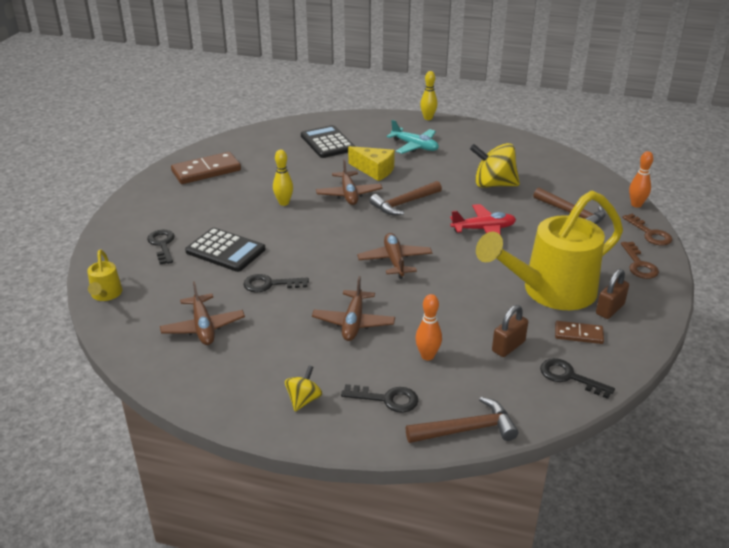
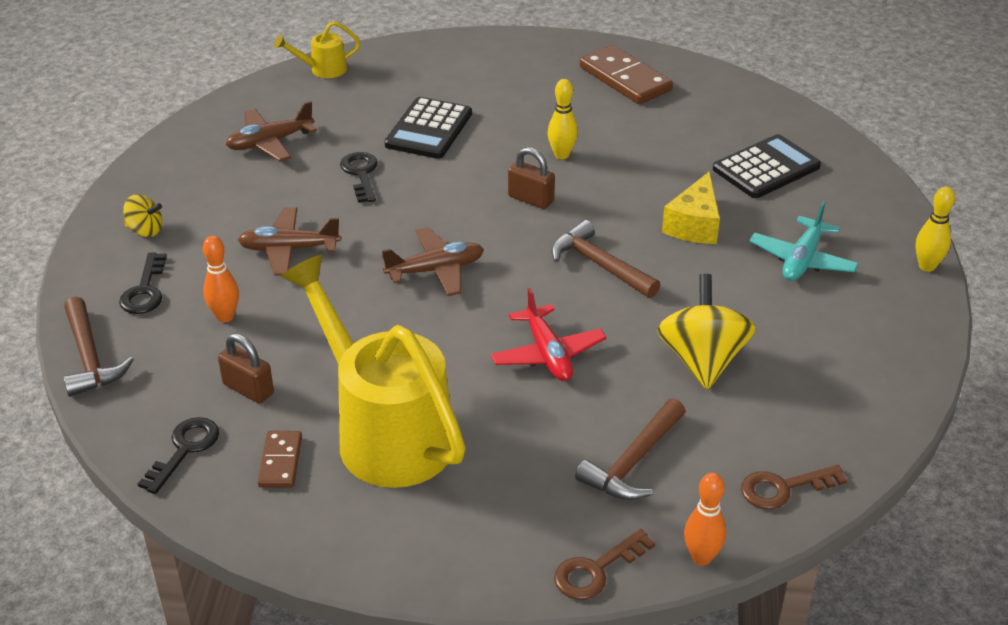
camera: 80 degrees right, 5 degrees up
(162, 244) = (431, 83): black key -> none
(349, 194) = (608, 208): brown plane -> none
(609, 309) = (347, 500): brown padlock -> brown padlock (531, 199)
(639, 265) = (484, 546): brown key -> brown key (783, 488)

